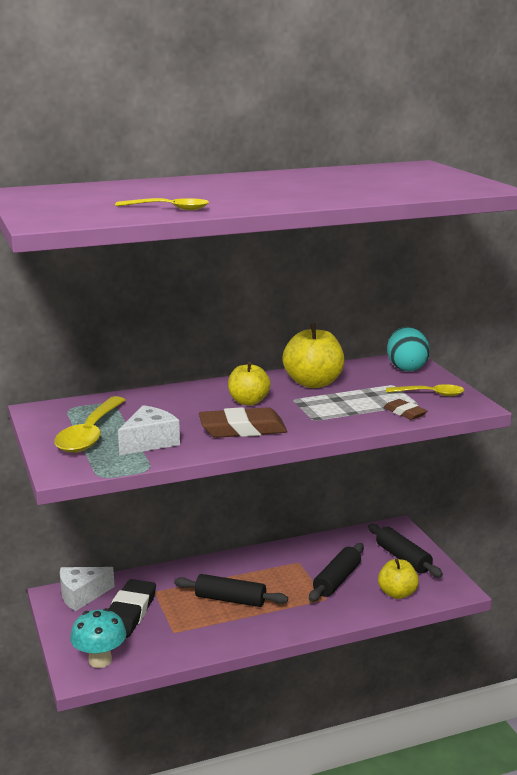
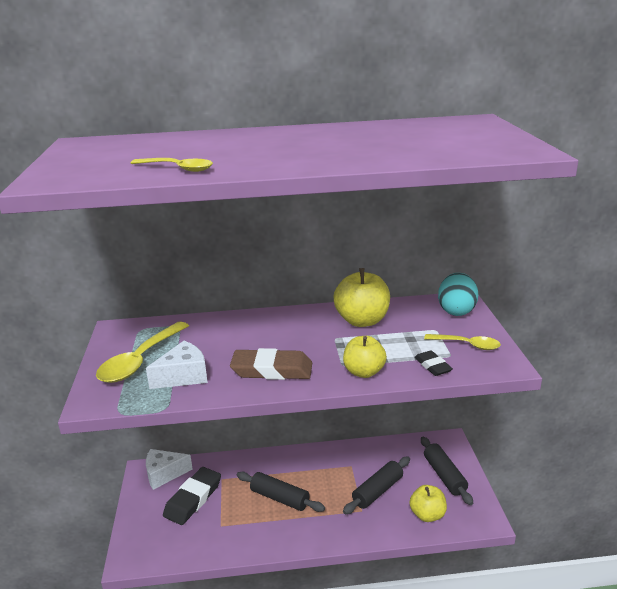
camera: 15 degrees right, 5 degrees up
(100, 660) = (151, 546): turquoise mushroom -> none
(248, 401) = (294, 337): yellow apple -> yellow apple (364, 372)
(405, 413) = (432, 366): brown eraser -> black eraser

